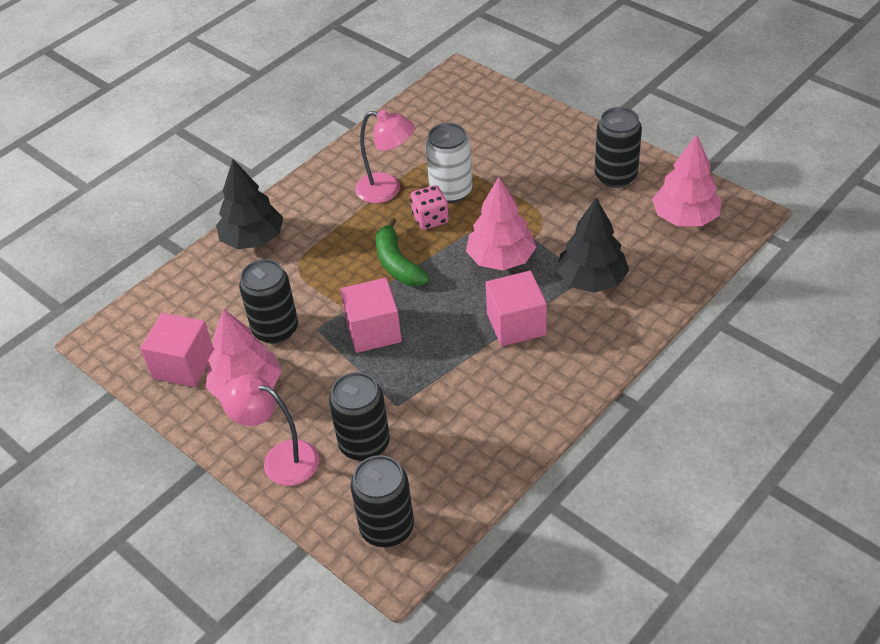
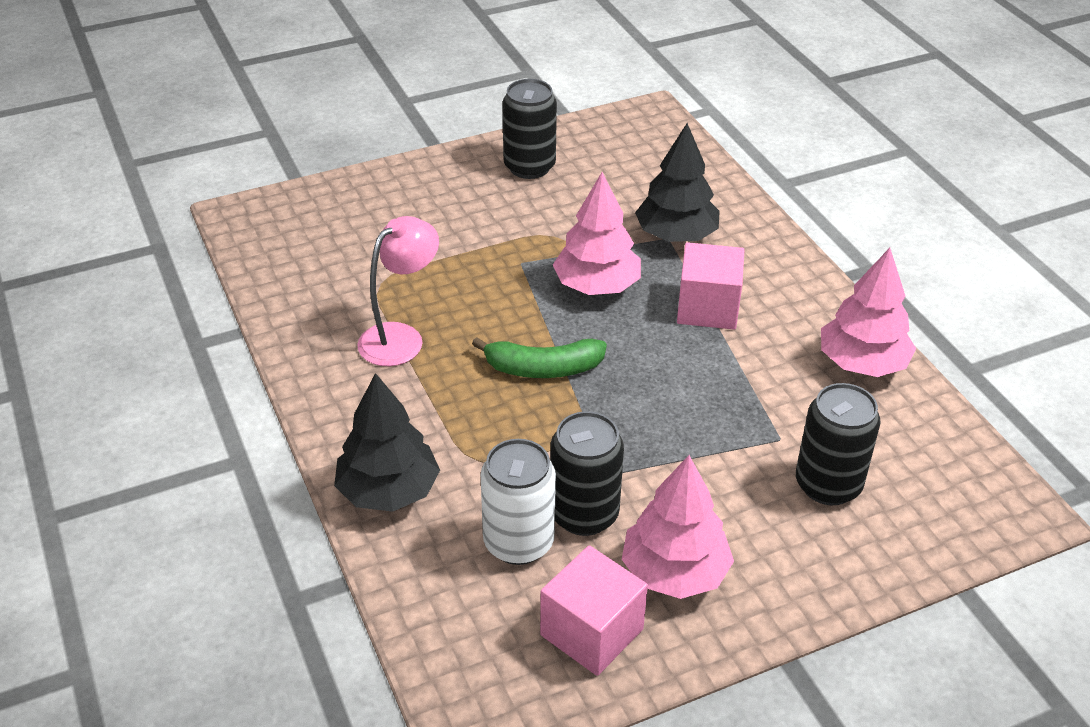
camera: 70 degrees left, 5 degrees down
(280, 459) = (817, 571): pink lamp -> none
(373, 331) = (645, 423): pink cube -> none
(387, 528) = (963, 502): black can -> none
(430, 219) = (485, 318): pink dice -> none
(451, 191) = (450, 287): white can -> white can (518, 542)
(685, 217) = (629, 148): pink tree -> pink tree (862, 363)

